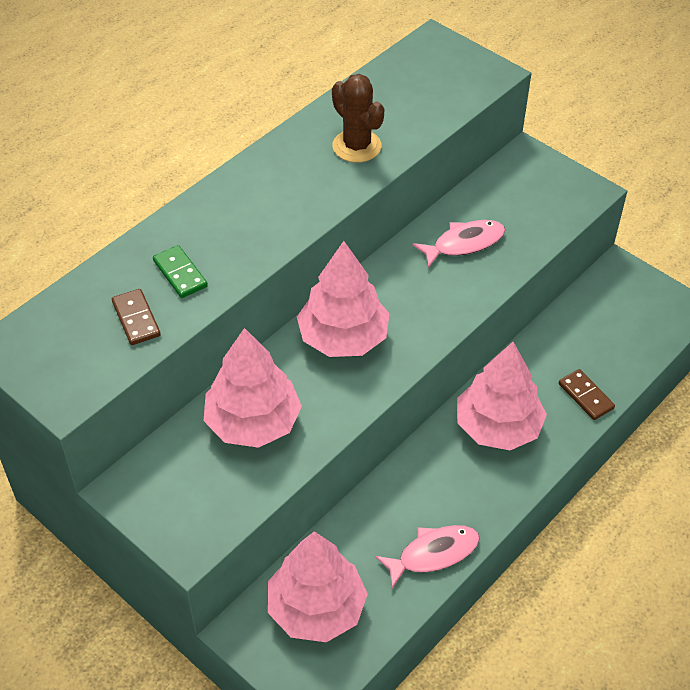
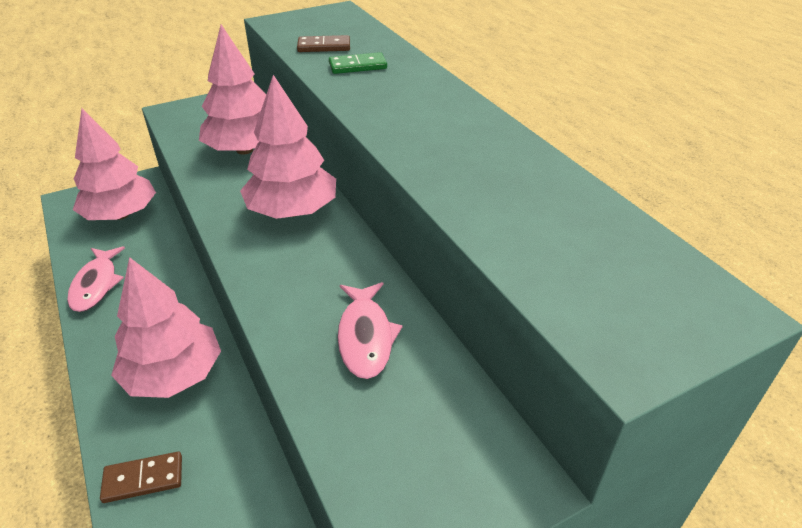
camera: 110 degrees right, 10 degrees down
(357, 146) = (484, 181): brown cactus -> none

